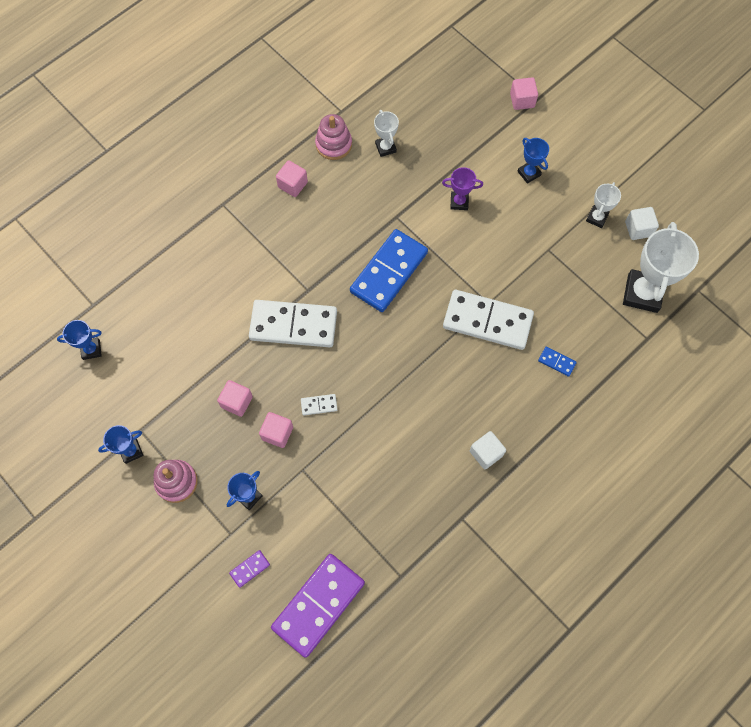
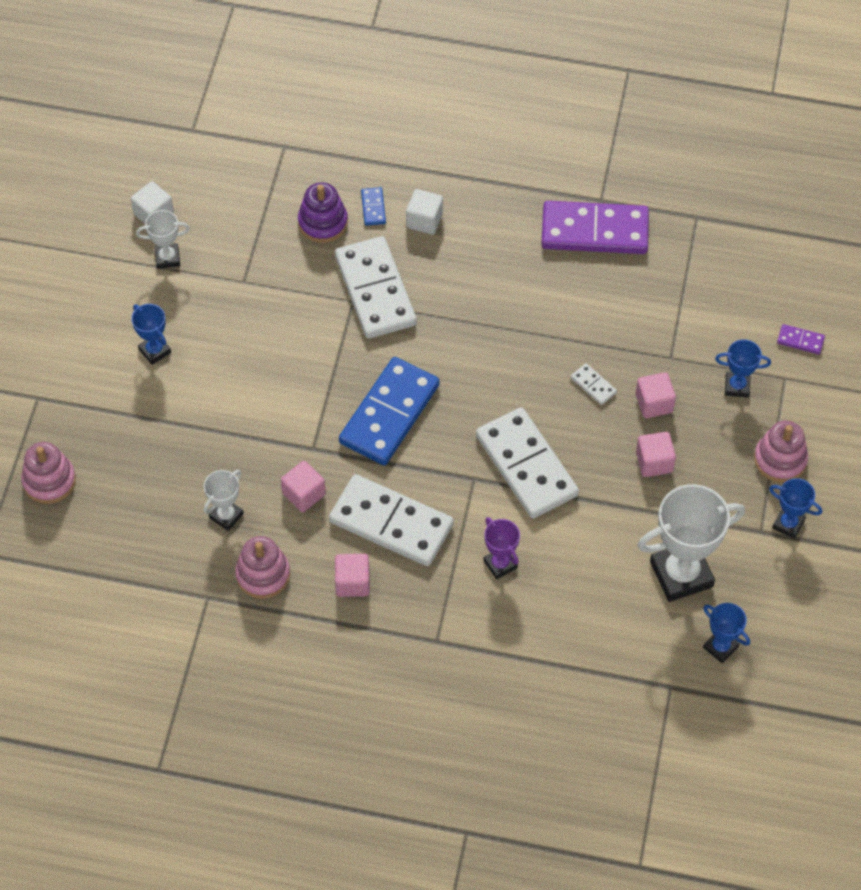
camera: 125 degrees left, 10 degrees down
(314, 227) = (391, 523): none -> white domino
(318, 605) = (780, 265): purple domino -> purple domino (594, 231)
(388, 272) = (389, 414): blue domino -> blue domino turned 60 degrees counterclockwise
(459, 202) = (246, 397): purple trophy -> purple trophy (500, 564)
(475, 76) = (49, 481): none -> pink stacking toy
(486, 453) = (520, 215): white cube -> white cube (424, 220)
(522, 100) = (52, 412): pink cube -> pink cube (304, 494)
(529, 173) = (155, 351): blue trophy -> blue trophy turned 60 degrees counterclockwise
(565, 323) = (323, 223): none -> purple stacking toy
(642, 293) = (233, 174): white trophy -> white trophy (681, 574)

